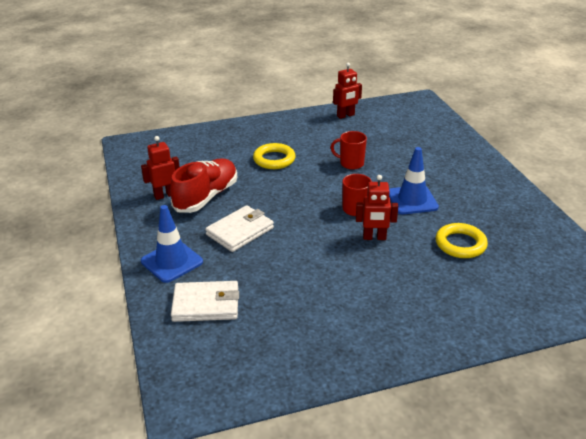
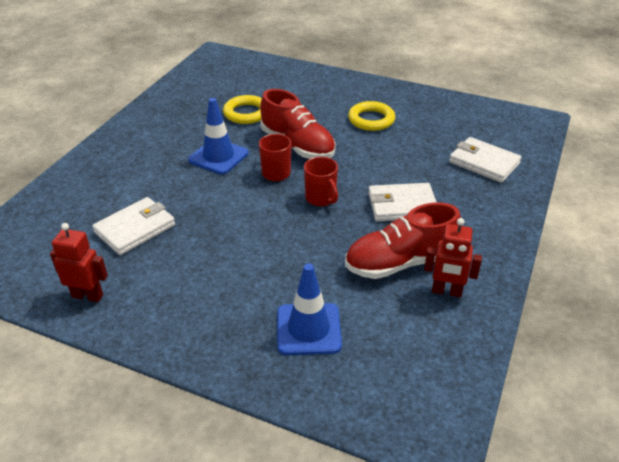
camera: 140 degrees left, 5 degrees up
(172, 261) = (490, 208): blue traffic cone -> blue traffic cone (308, 329)
(274, 159) = (271, 273): yellow ring -> yellow ring (371, 120)
(351, 163) = (203, 220): red mug -> red mug (321, 198)
(374, 237) = (297, 146): red robot -> red shoe
(378, 143) = (135, 229): none -> white wallet

